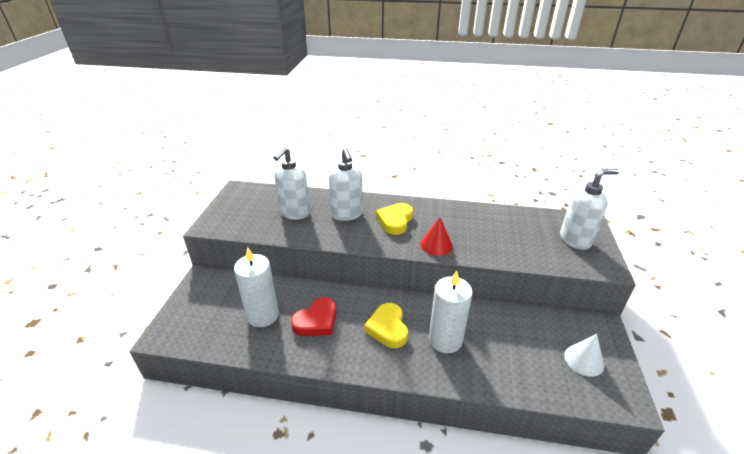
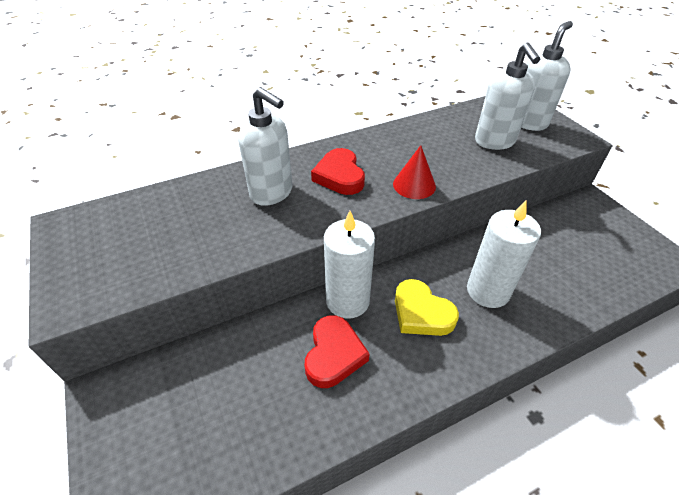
camera: 35 degrees left, 10 degrees up
(263, 315) = (254, 391): white candle -> white candle (347, 301)
(294, 213) = (196, 222): white soap dispenser -> white soap dispenser (494, 142)
(395, 221) = (339, 176): yellow heart -> red heart
(584, 360) = (609, 241): white cone -> none

